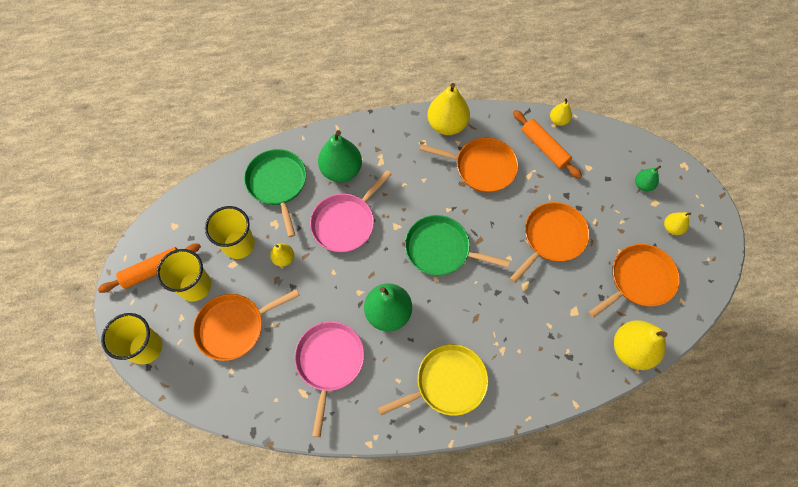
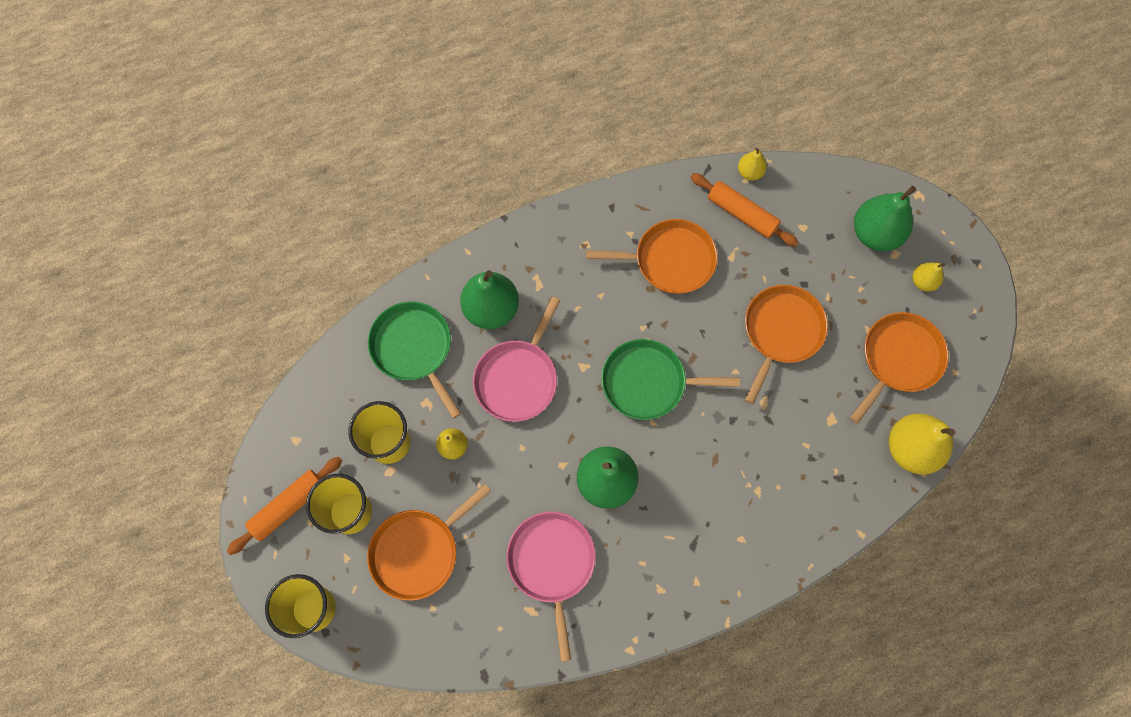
camera: 15 degrees left, 5 degrees up
(447, 125) = (610, 213): yellow pear -> none
(447, 383) = (703, 550): yellow pan -> none
(643, 185) = (875, 234): green pear -> green pear, size x1.94

